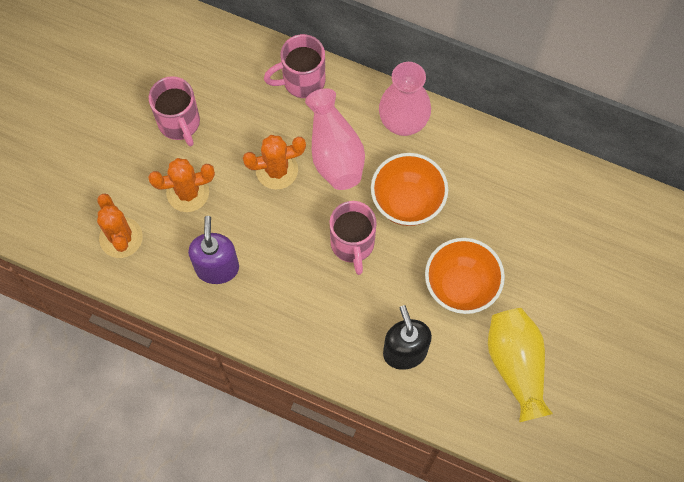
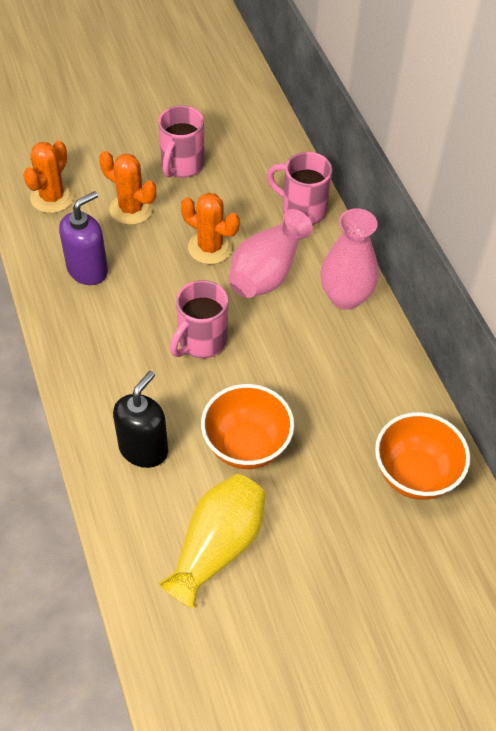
camera: 45 degrees right, 15 degrees down
(407, 202) = (280, 351): orange bowl -> orange bowl (415, 475)

